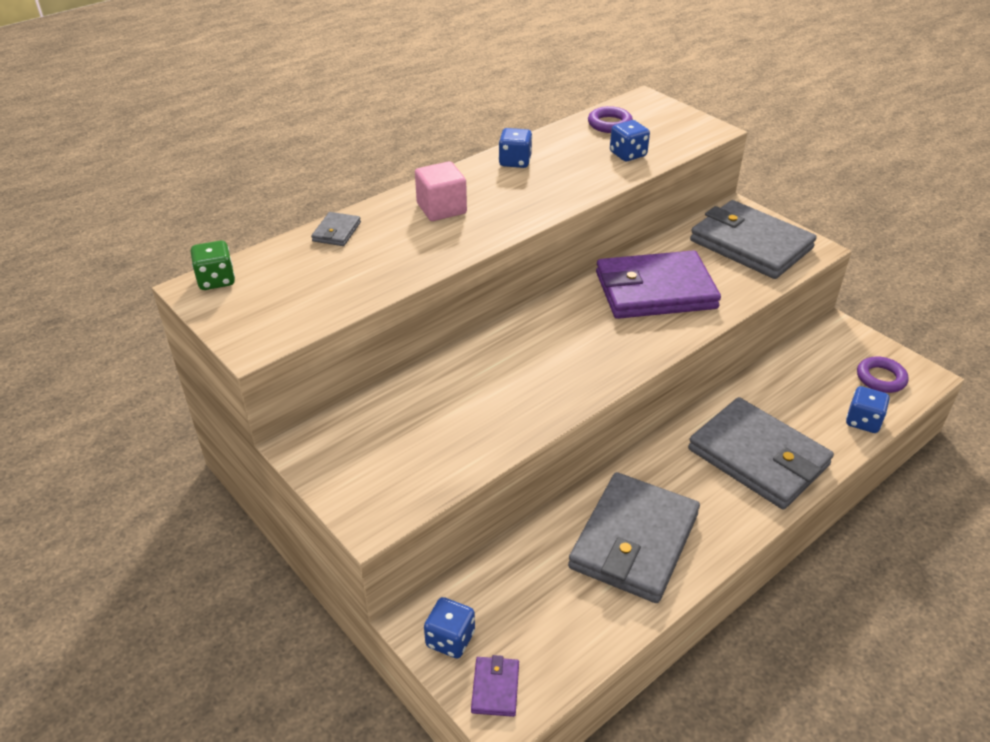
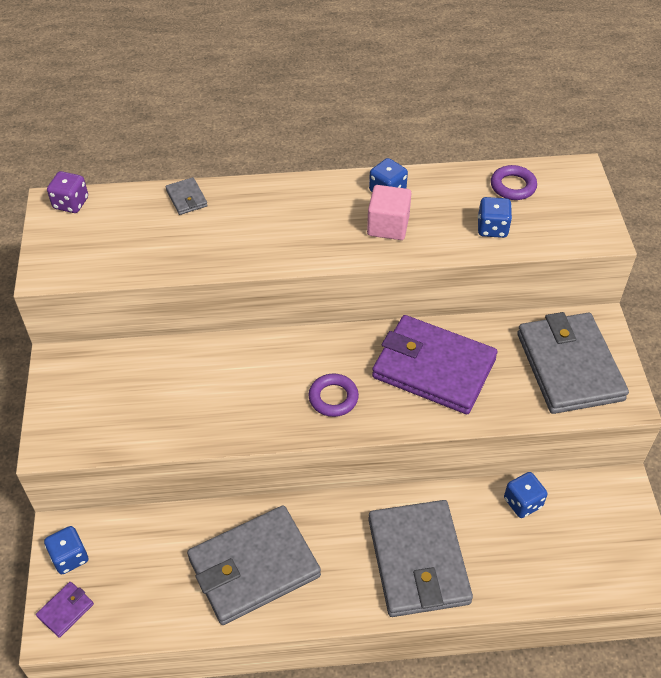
camera: 35 degrees right, 10 degrees up
(216, 280) = (71, 203): green dice -> purple dice
(336, 232) = (186, 198): grey wallet -> grey wallet turned 75 degrees counterclockwise
(441, 208) = (282, 213): pink cube -> pink cube (388, 226)
(863, 421) = (543, 585): blue dice -> blue dice (522, 502)
(880, 378) = (607, 556): purple ring -> purple ring (333, 398)

